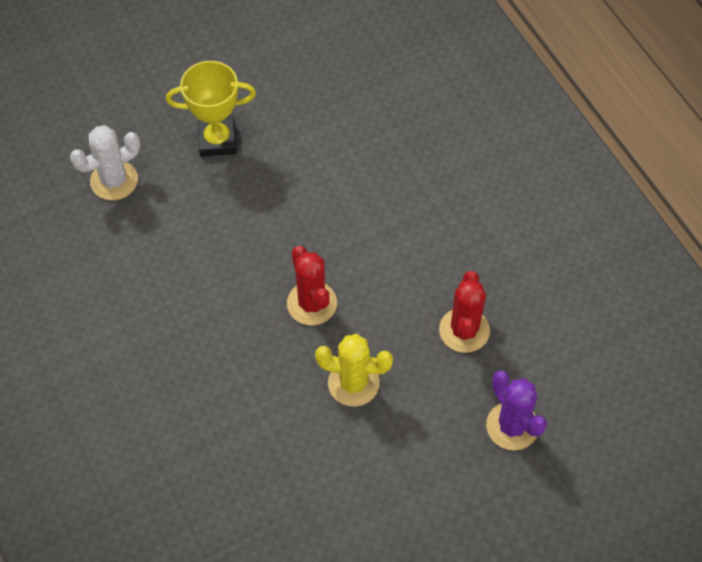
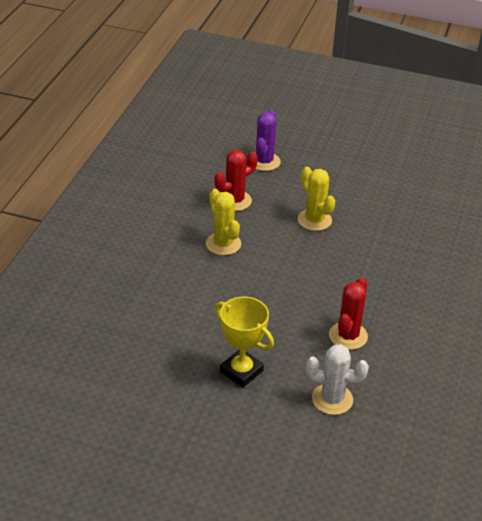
camera: 135 degrees left, 20 degrees down
(312, 303) = (293, 260): red cactus -> red cactus (348, 336)
(400, 260) = (223, 244): none -> yellow cactus

